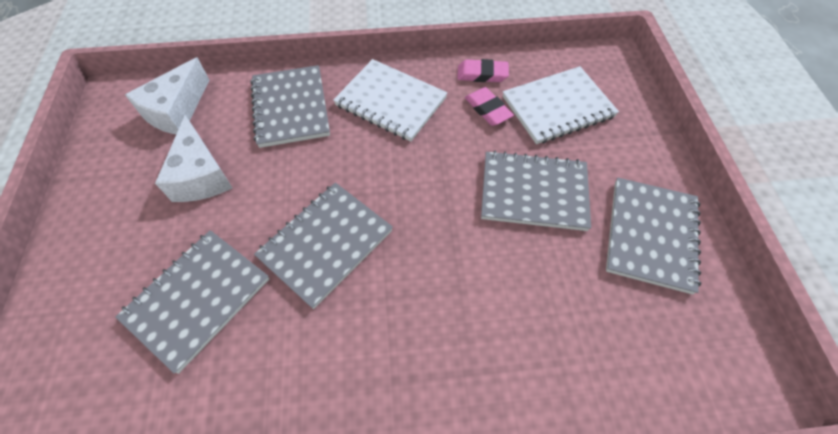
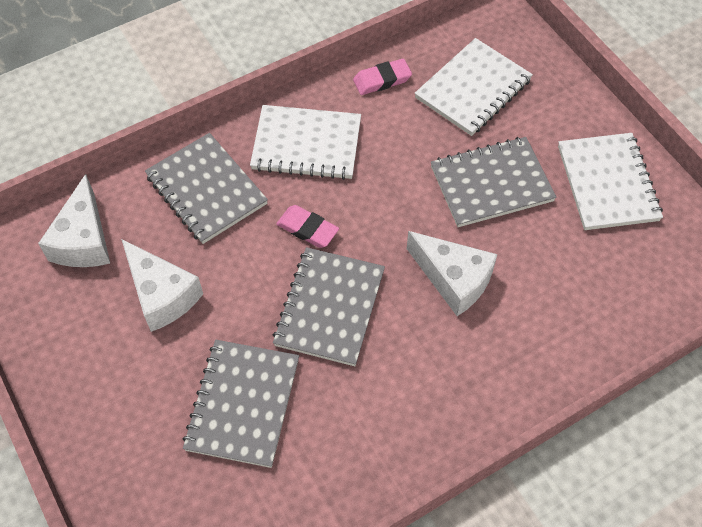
camera: 25 degrees left, 0 degrees up
(451, 266) = (453, 279): none -> white cheese
(487, 109) = (407, 116): pink eraser -> pink eraser (307, 229)
(650, 235) = (607, 183): grey notebook -> white notebook

